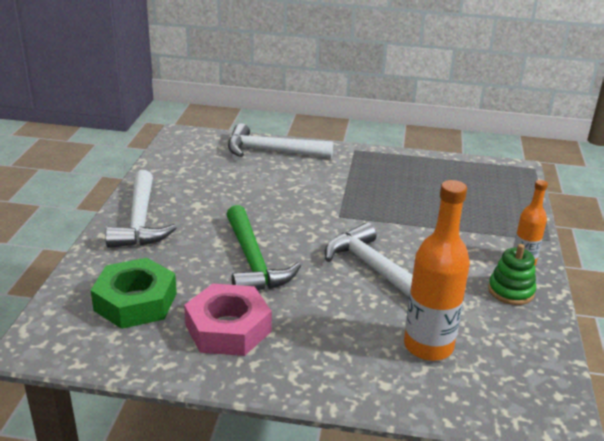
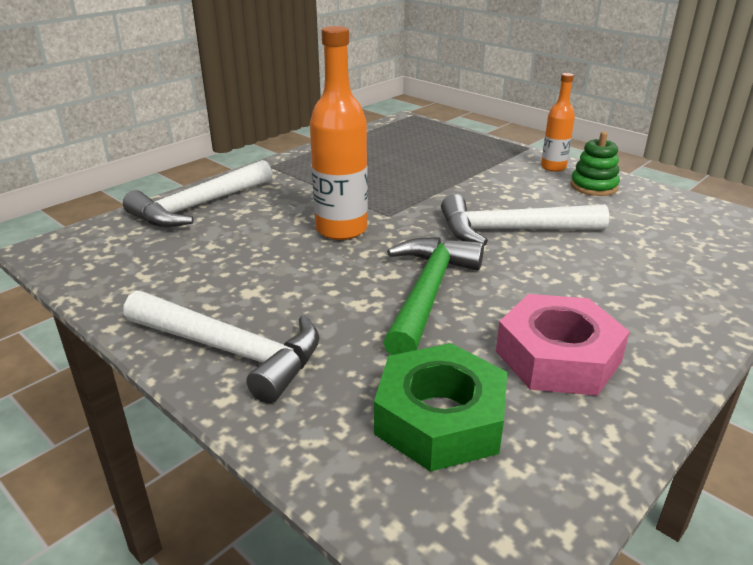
camera: 55 degrees left, 0 degrees up
(253, 261) = (427, 294): green hammer -> green hammer turned 90 degrees counterclockwise
(428, 346) = (657, 249): orange bottle -> orange bottle (341, 229)

